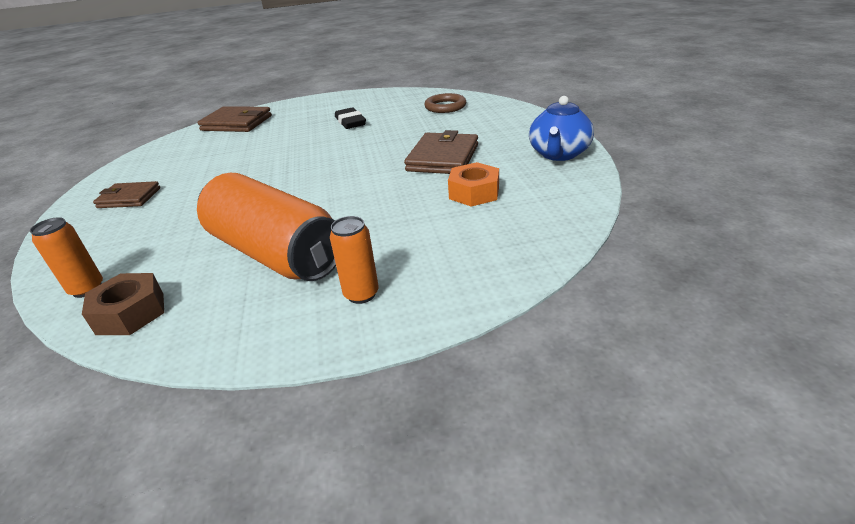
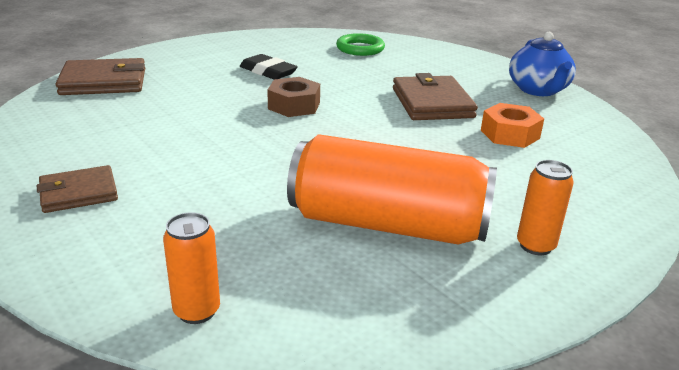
camera: 30 degrees left, 5 degrees down
(131, 313) = (304, 322): brown nut -> brown nut (294, 105)
(445, 106) = (360, 48): brown ring -> green ring

